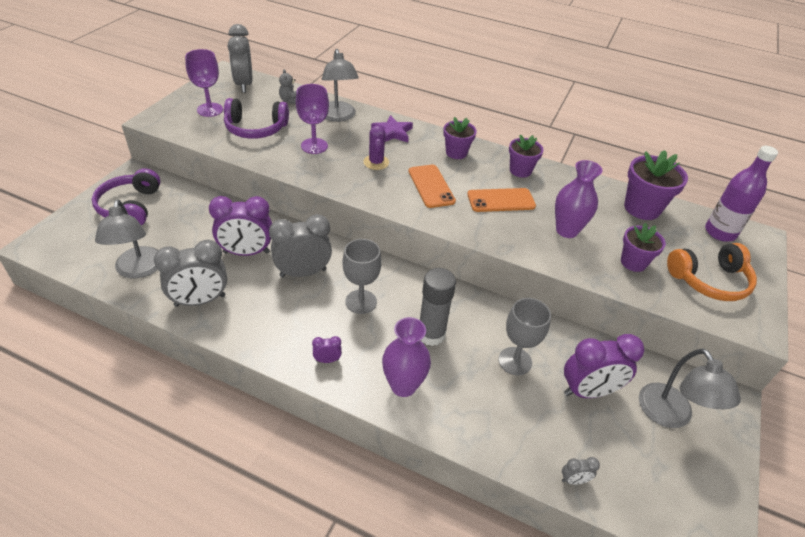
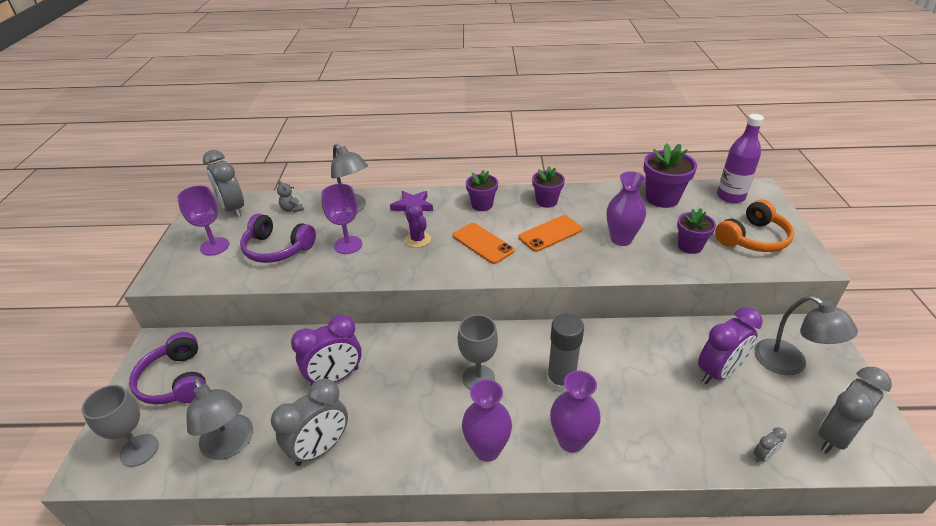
camera: 20 degrees left, 5 degrees down
(256, 129) = (277, 249): purple headphones -> purple headphones turned 45 degrees clockwise
(303, 272) = (405, 373): grey clock -> grey clock (834, 436)
(327, 360) = (487, 449): purple clock -> purple vase
(515, 361) = (645, 373): grey goblet -> grey goblet (139, 450)

